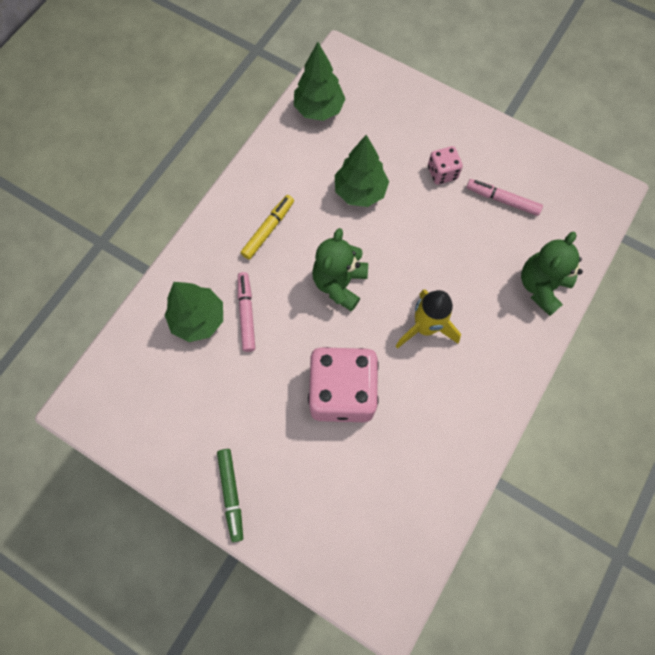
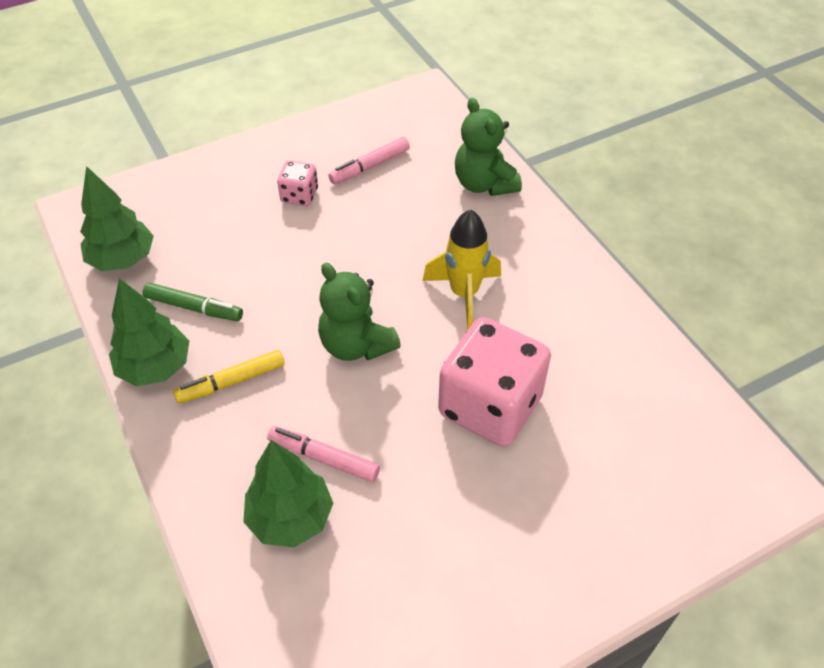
camera: 60 degrees left, 20 degrees down
(231, 494) = (552, 590): green marker -> green marker (194, 308)
(268, 229) = (231, 382): yellow marker -> yellow marker turned 90 degrees counterclockwise
(360, 191) = (260, 272): green tree -> green tree (155, 367)

